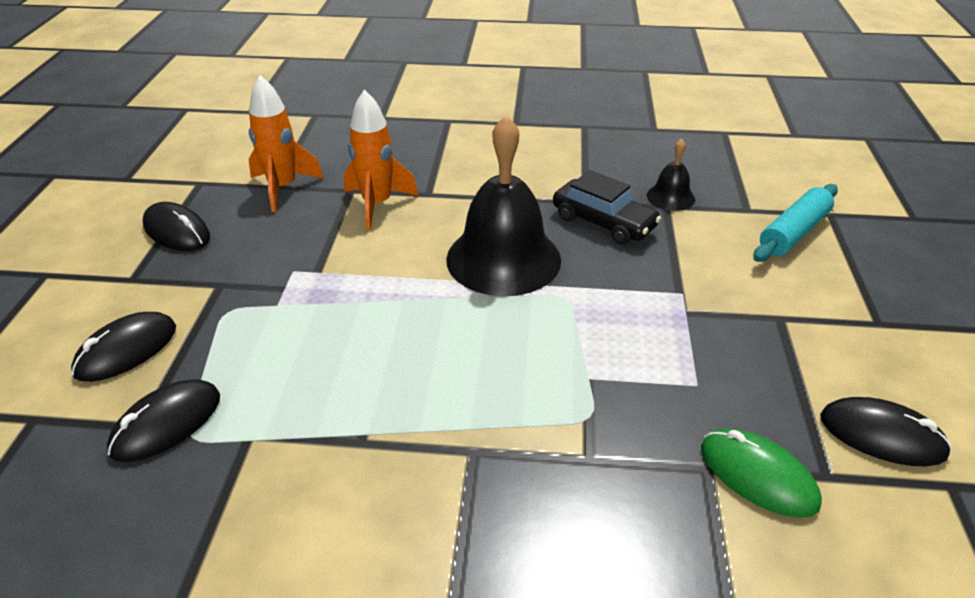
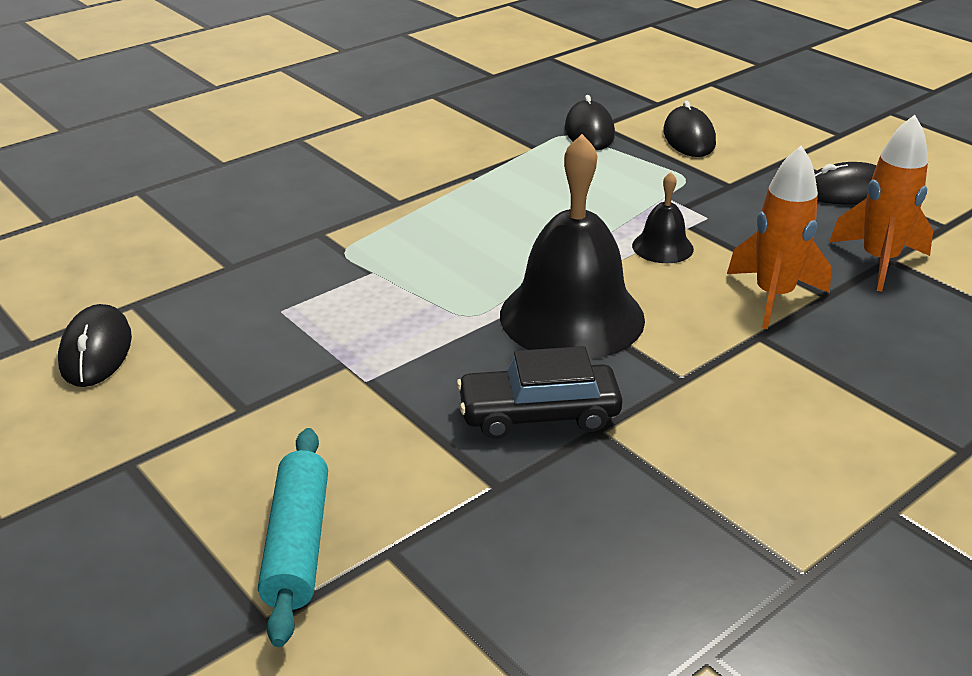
camera: 135 degrees right, 5 degrees down
(670, 197) = (509, 506): black bell -> black bell (662, 247)
(758, 476) = (189, 279): green mouse -> none
(882, 436) = (96, 351): black mouse -> black mouse turned 75 degrees counterclockwise

